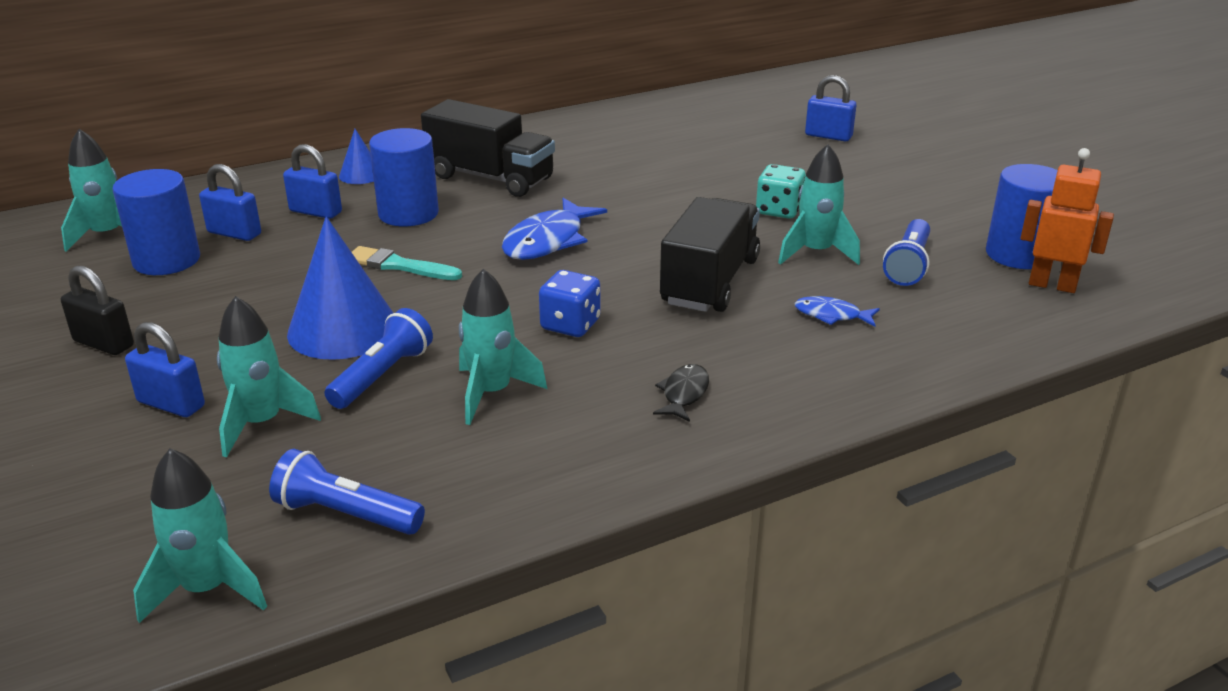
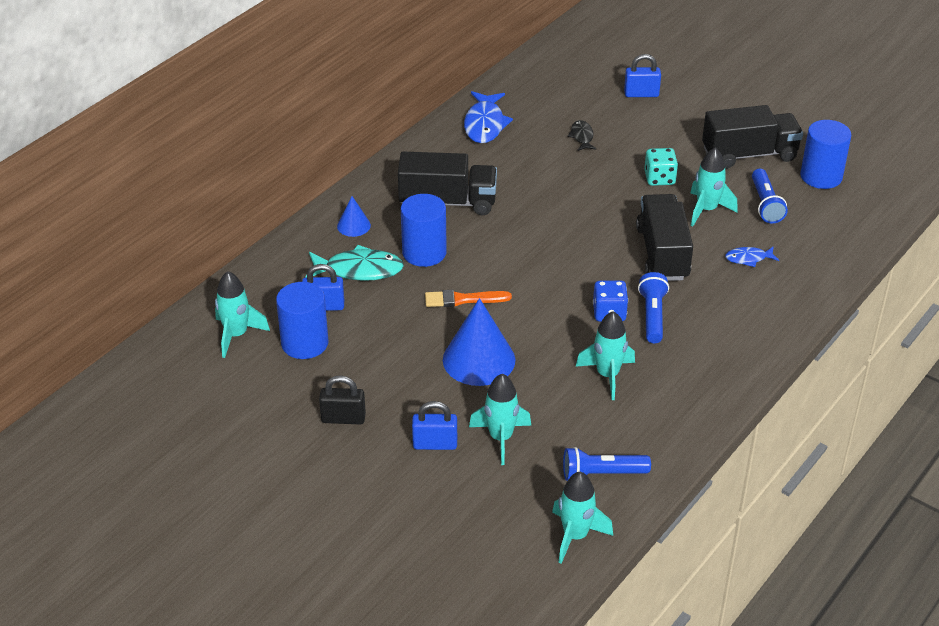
camera: 25 degrees left, 10 degrees up
(315, 212) = (359, 270): blue padlock -> turquoise fish
(382, 375) = (535, 384): blue flashlight -> blue flashlight (652, 316)
(399, 266) = (463, 299): turquoise brush -> orange brush
(548, 241) = (538, 249): blue fish -> blue fish (485, 124)
(684, 394) = (709, 341): black fish -> black fish (582, 137)
(927, 213) = (749, 154): none -> black truck
(1052, 285) = (852, 196): orange robot -> none

